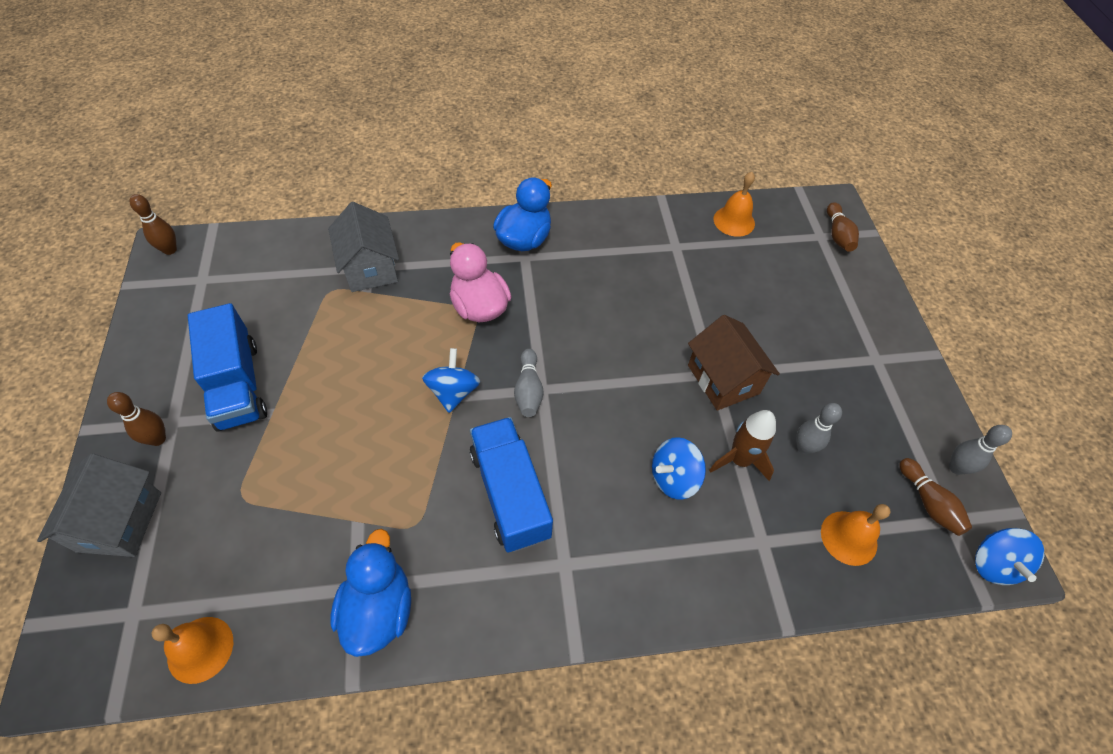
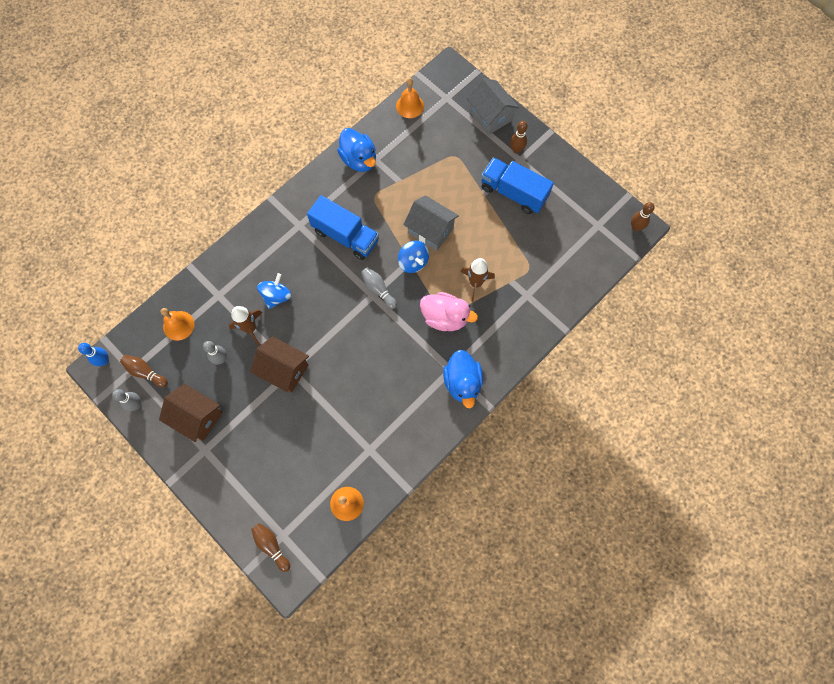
camera: 145 degrees right, 15 degrees up
(370, 268) = (525, 296): grey house -> grey house (430, 230)
(406, 317) = (475, 283): none -> brown rocket
(871, 399) = (197, 417): none -> brown house
(993, 564) = (104, 361): blue spinning top -> blue bowling pin

